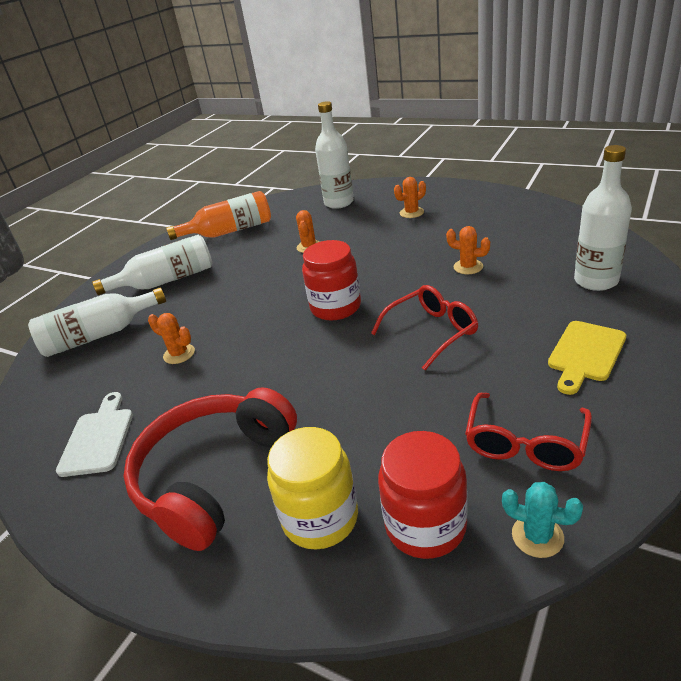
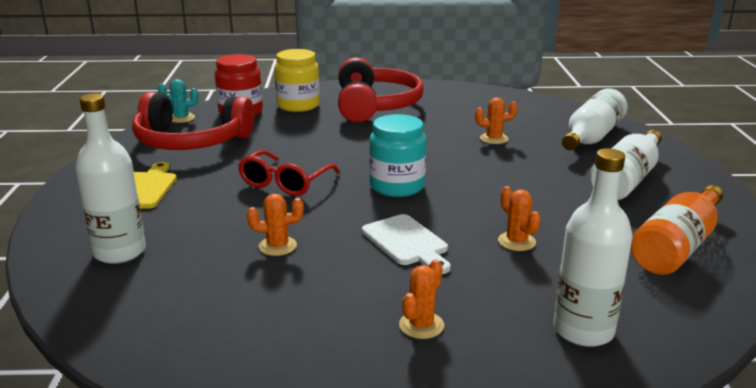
camera: 145 degrees right, 10 degrees down
(98, 438) = (472, 103): white cutting board -> white cutting board (407, 242)
(335, 307) = (397, 186): red jar -> turquoise jar
(525, 444) = (191, 141): red glasses -> red headphones

